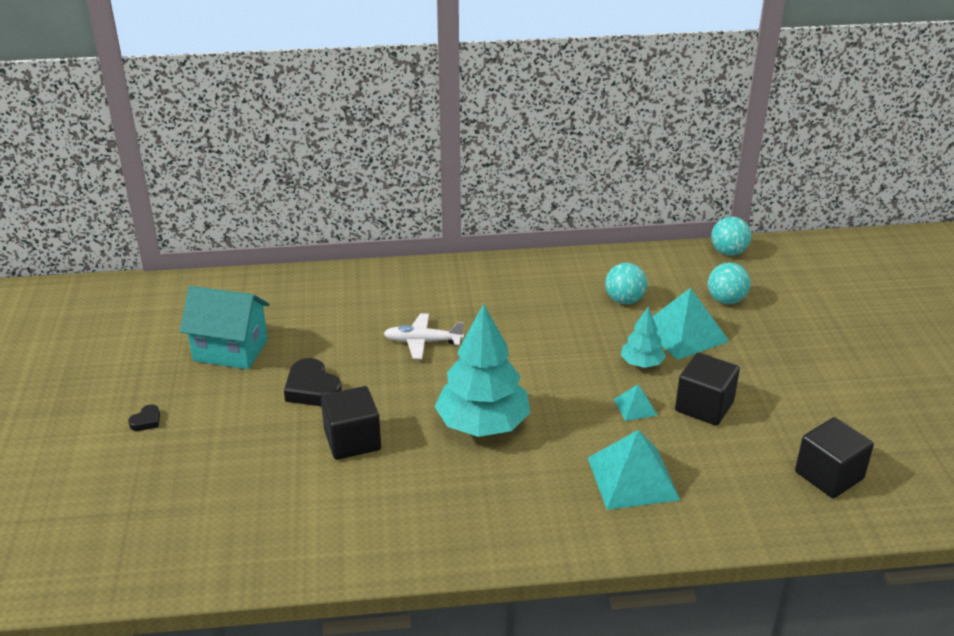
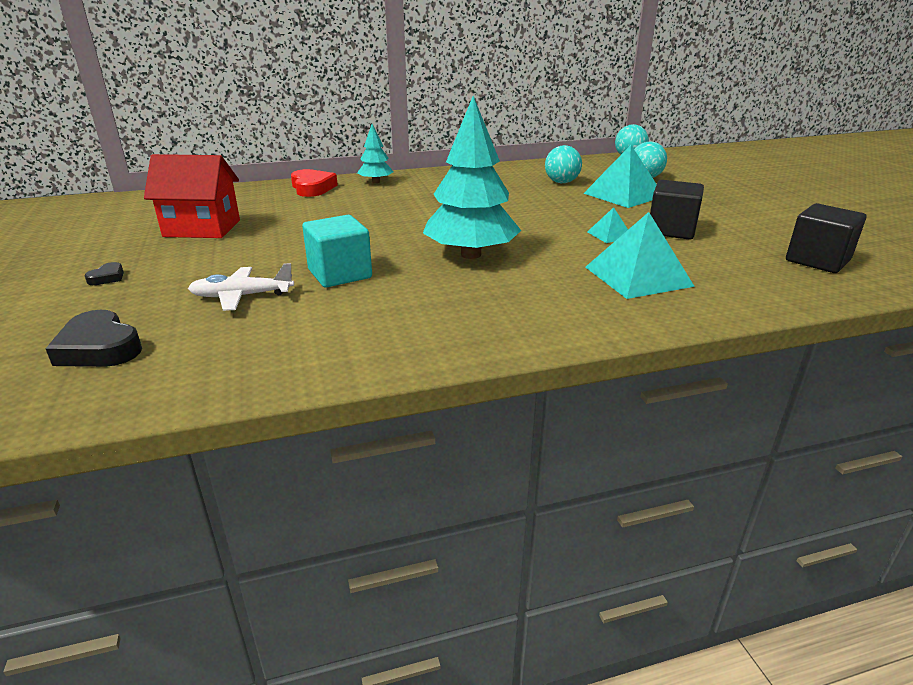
camera: 10 degrees left, 5 degrees down
(230, 350) = (202, 228): turquoise house -> red house
(312, 389) = (290, 245): black heart -> black heart (99, 348)
(347, 284) = (312, 188): none -> red heart
(352, 440) = (340, 274): black cube -> turquoise cube
(422, 342) = (392, 212): white plane -> white plane (242, 296)
(641, 363) = (598, 211): turquoise tree -> turquoise tree (376, 182)

